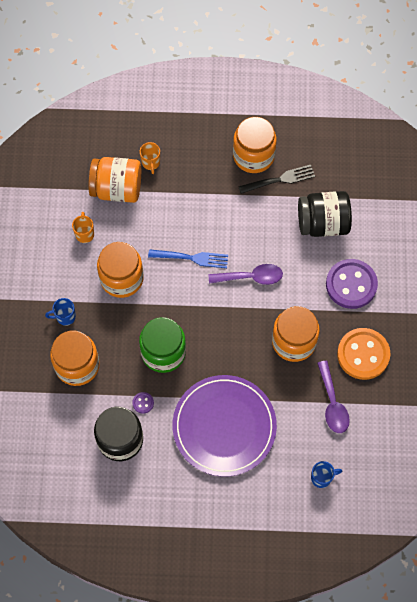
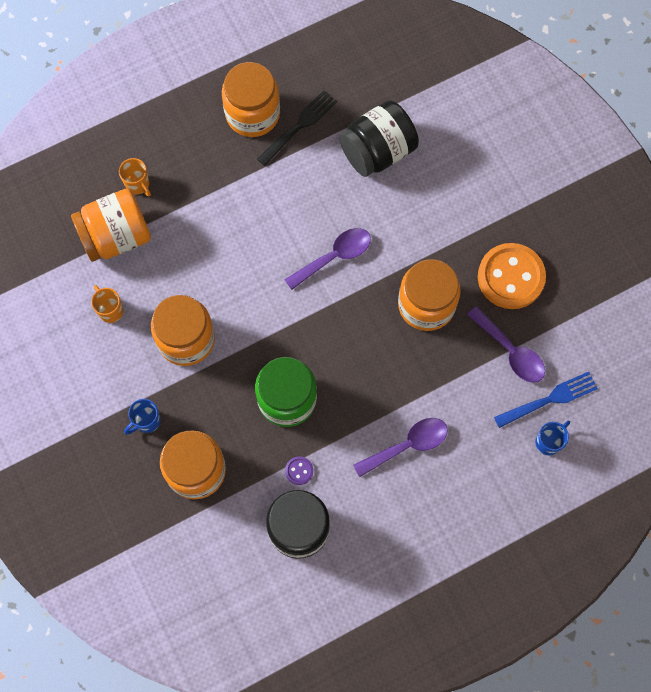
camera: 30 degrees left, 5 degrees up
(191, 258) = (252, 271): blue fork -> blue fork (549, 400)
(224, 426) = (407, 445): purple plate -> purple spoon
(351, 285) = (451, 205): purple button -> none

